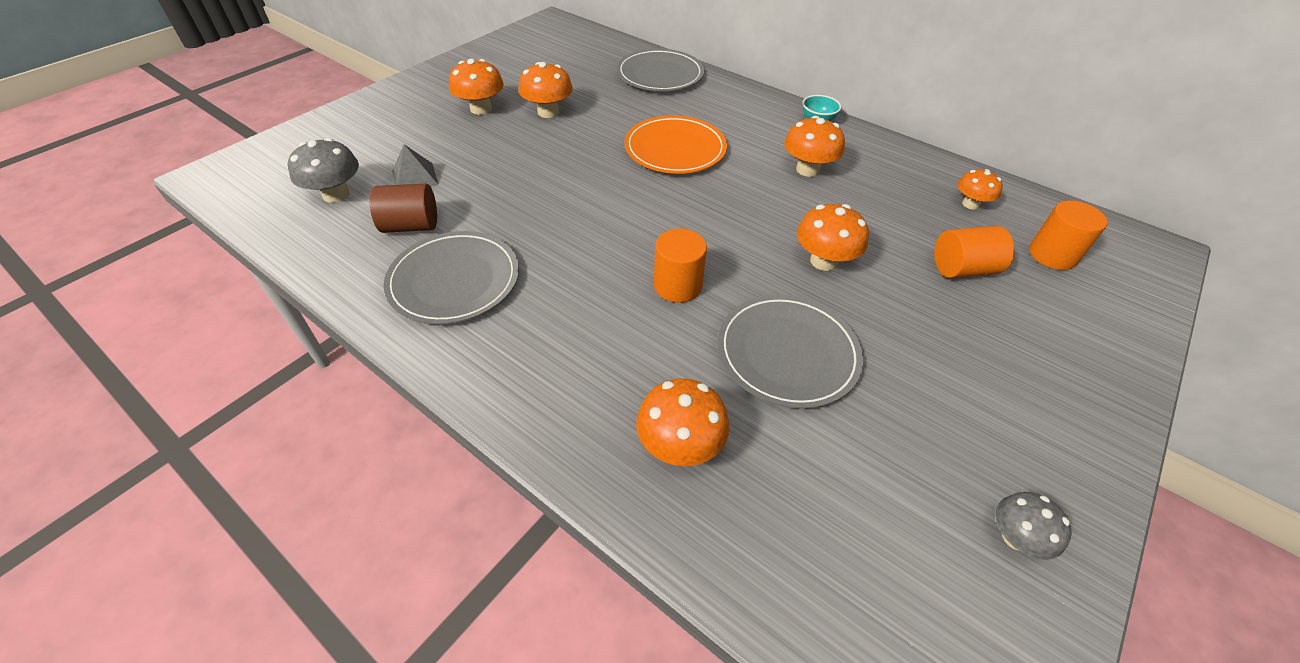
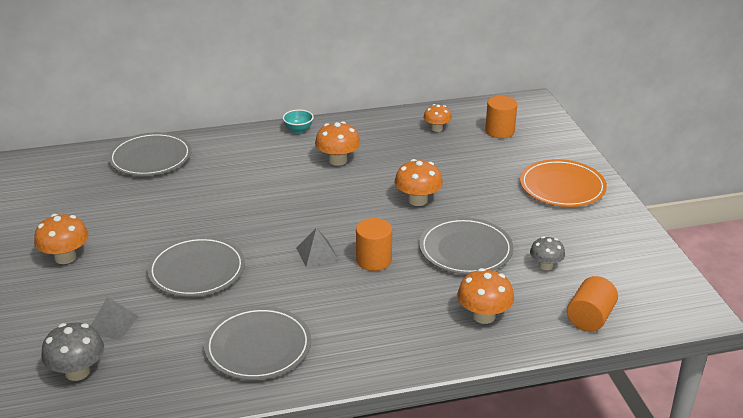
camera: 50 degrees left, 15 degrees down
(411, 226) = (171, 346): brown cylinder -> none
(534, 181) = (197, 270): none -> grey plate
(548, 112) = (121, 228): orange mushroom -> none
(641, 239) = (317, 254): none -> grey pyramid
(675, 149) = (247, 196): orange plate -> orange plate (562, 187)
(962, 269) = (476, 162): orange cylinder -> orange cylinder (590, 318)
(1015, 537) = (624, 247): grey mushroom -> grey mushroom (545, 265)

